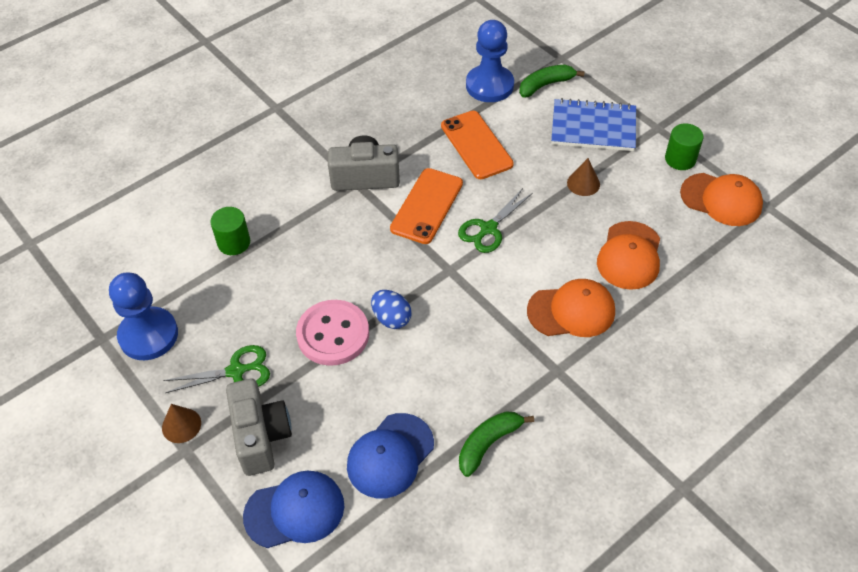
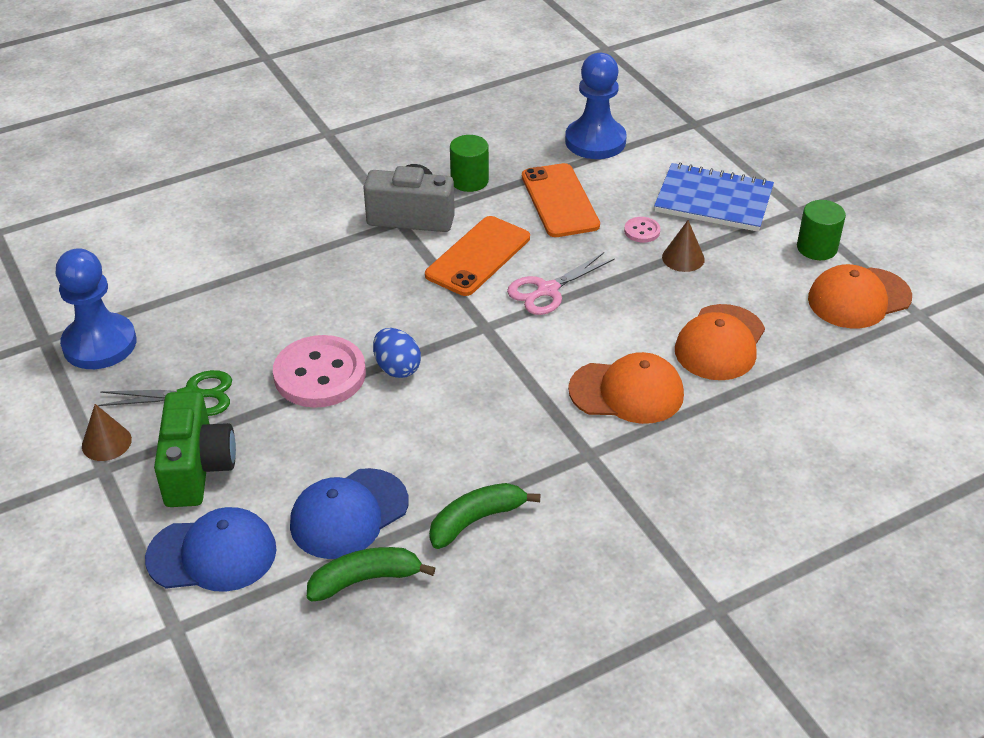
camera: 10 degrees right, 10 degrees down
(234, 243) = (232, 263): green cylinder -> green cylinder (469, 181)
(261, 436) = (197, 468): grey camera -> green camera
(488, 229) = (547, 290): green scissors -> pink scissors
(545, 85) = (666, 149): green banana -> green banana (365, 579)
(546, 163) = (642, 231): none -> pink button
(721, 199) = (859, 298): orange cap -> orange cap turned 120 degrees clockwise

